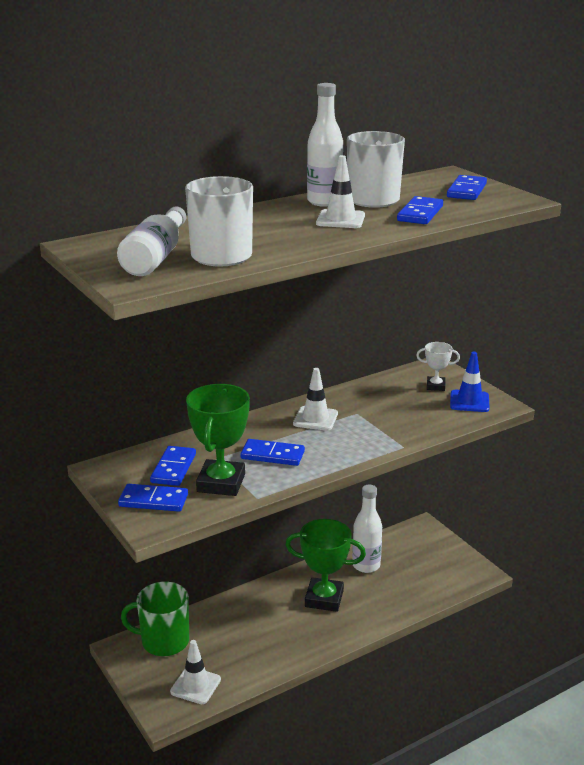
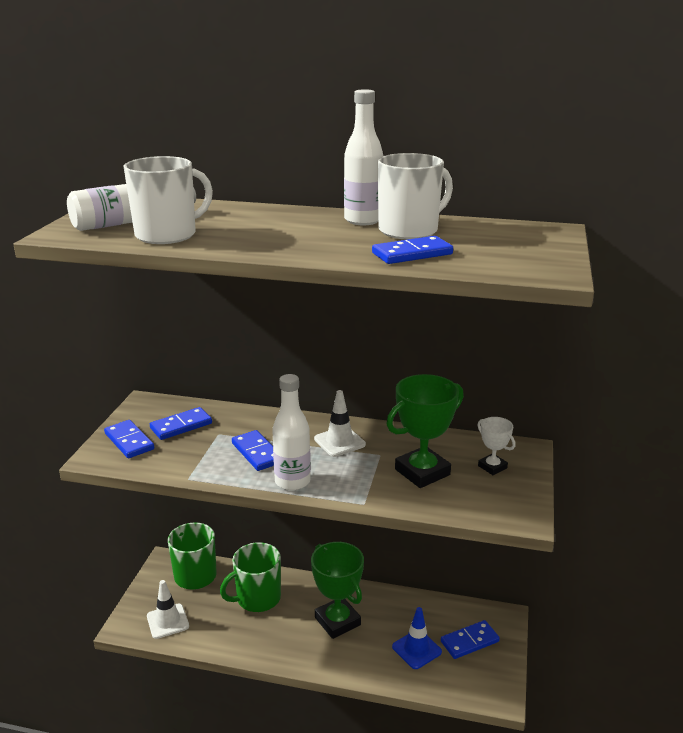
camera: 45 degrees right, 0 degrees up
(221, 483) = (187, 454): green trophy -> green trophy (422, 472)
(242, 623) = (257, 598): none -> green mug
(340, 219) = (331, 237): white traffic cone -> none
(366, 565) = (407, 617): white bottle -> white bottle (292, 481)
(466, 190) = (522, 248): blue domino -> blue domino (469, 641)
(469, 401) = (498, 497): blue traffic cone -> blue traffic cone (416, 649)

